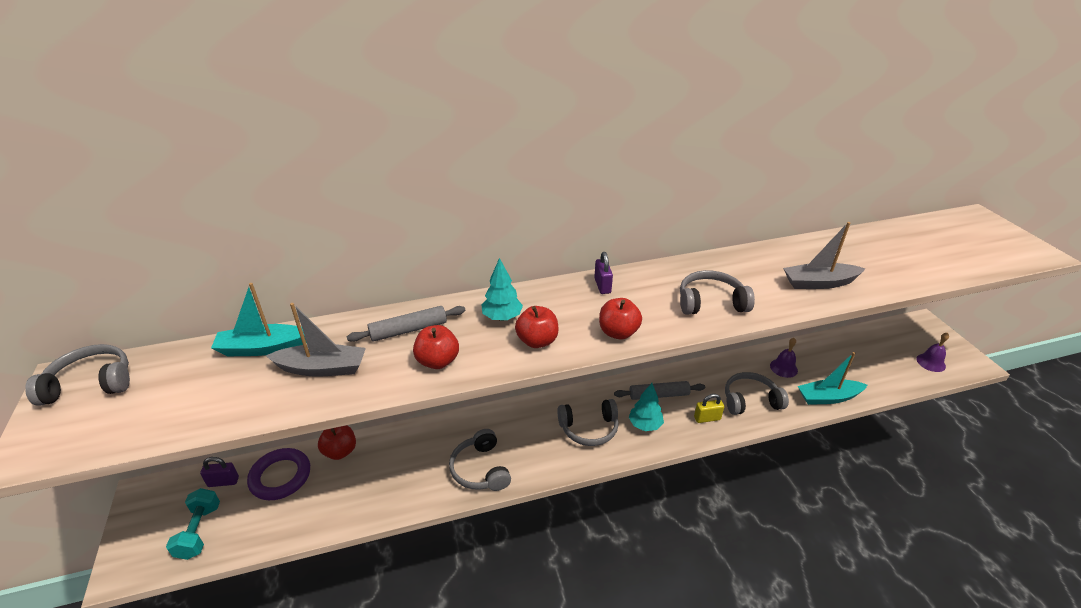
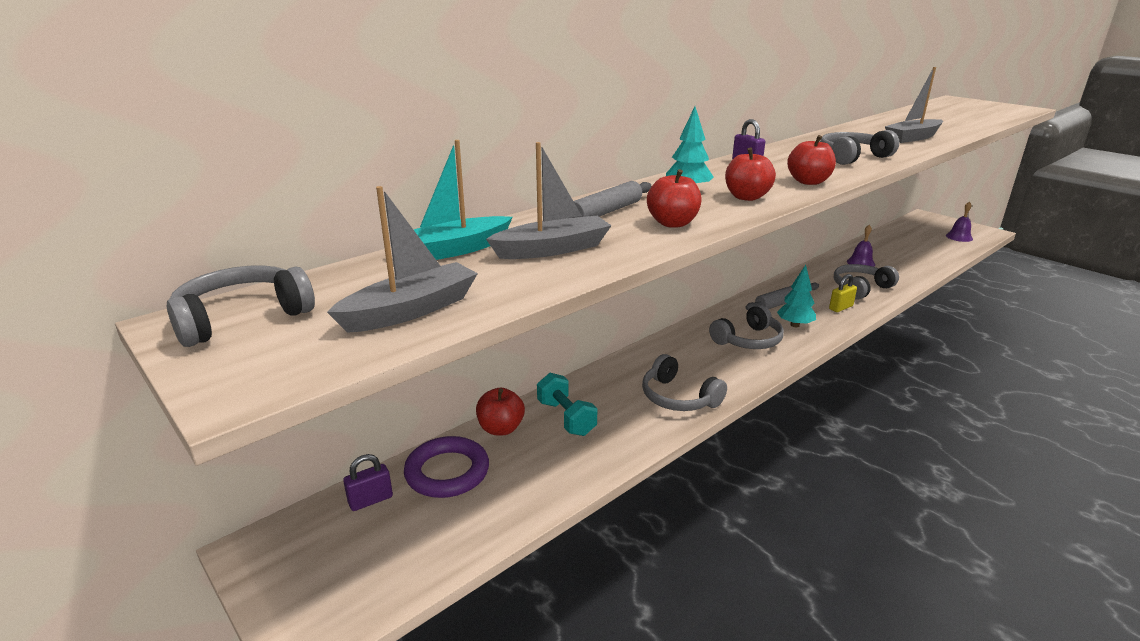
camera: 25 degrees left, 10 degrees down
(174, 410) = (411, 310): none -> grey boat
(199, 531) = (387, 557): turquoise dumbbell -> turquoise dumbbell (566, 418)
(828, 397) = (915, 272): turquoise boat -> none

